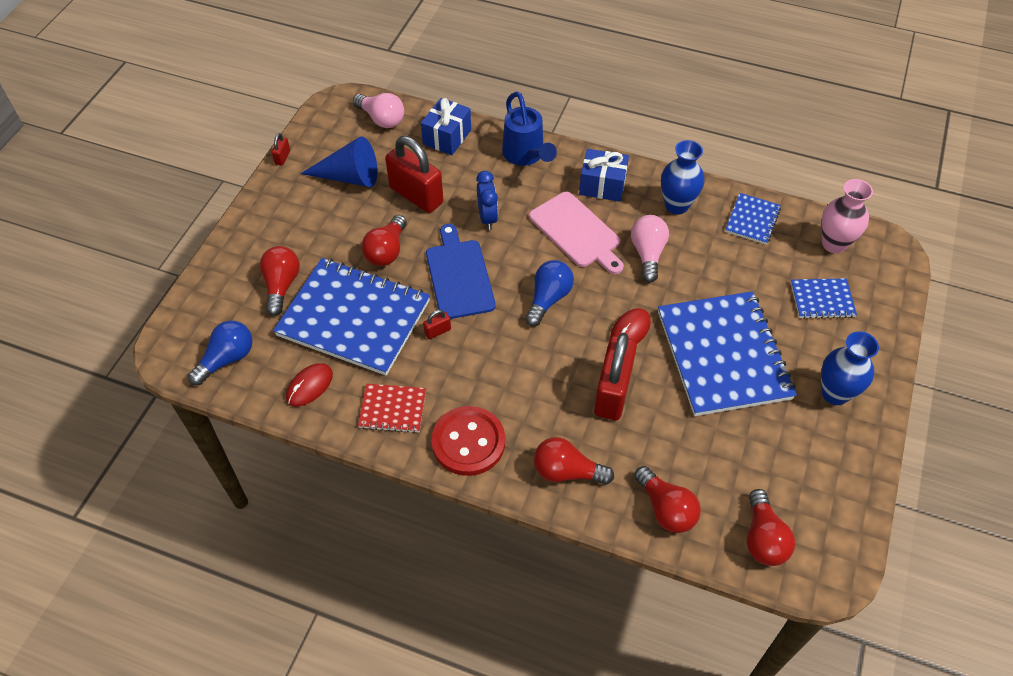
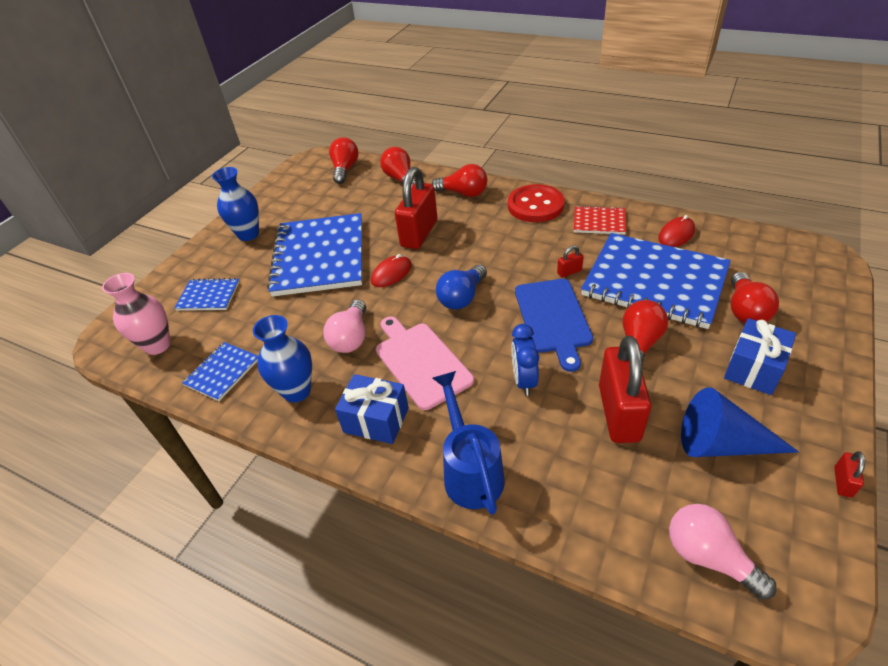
camera: 170 degrees left, 10 degrees down
(227, 359) = (764, 251): blue light bulb -> none
(416, 195) = (618, 413): red padlock -> red padlock turned 45 degrees clockwise
(447, 137) = (590, 511): blue gift -> blue gift (753, 368)

